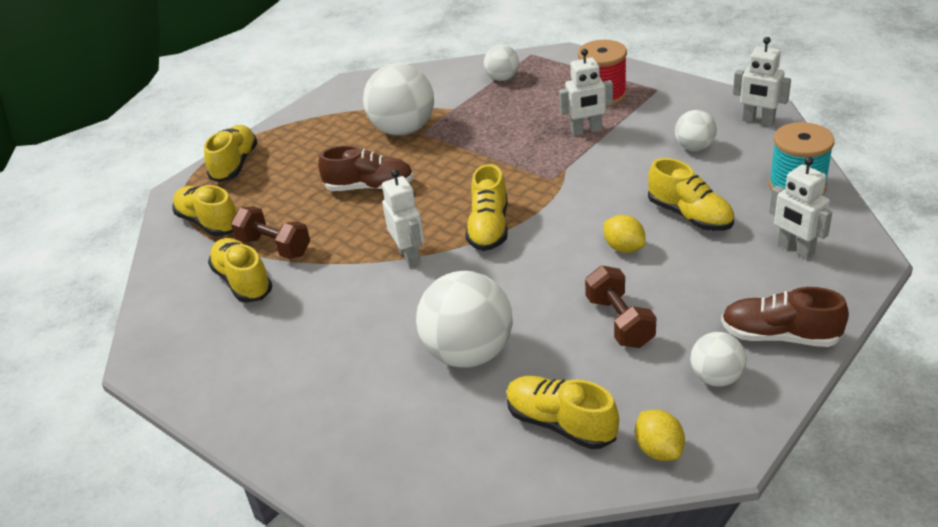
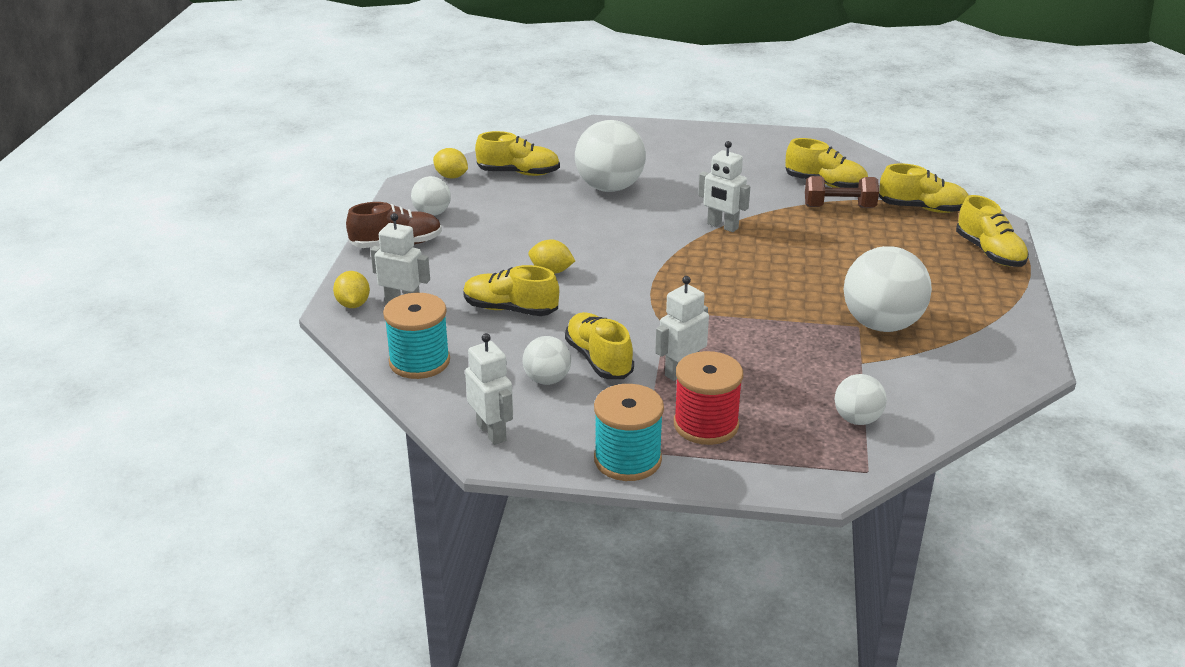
camera: 145 degrees right, 5 degrees down
(369, 187) = (830, 264): brown shoe -> none
(489, 228) = (680, 259): yellow shoe -> yellow shoe (598, 359)
(619, 322) = (518, 225): brown dumbbell -> none
(672, 87) = (627, 459): none -> turquoise spool
(758, 121) = (492, 432): white robot -> white robot turned 60 degrees clockwise
(850, 262) = (353, 304): none -> yellow lemon

